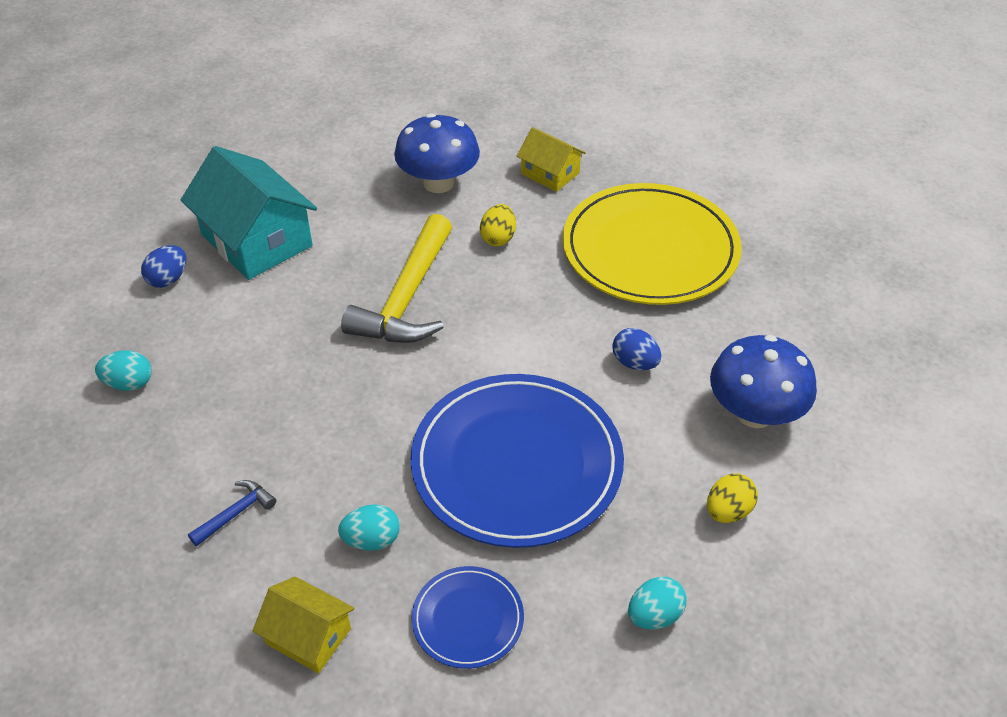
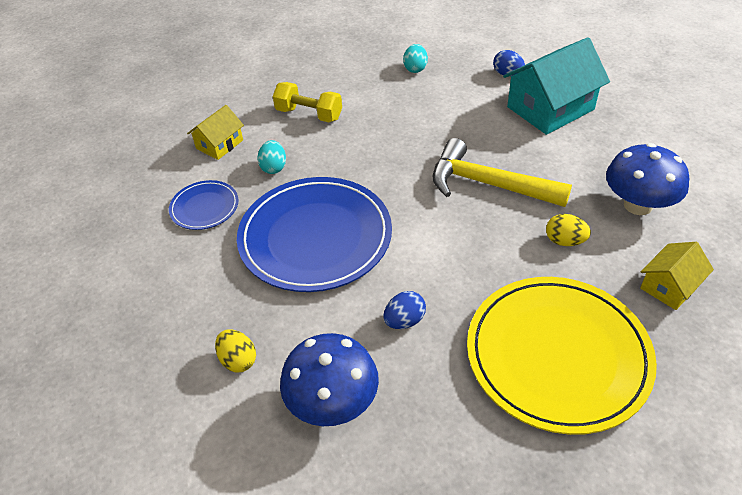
camera: 100 degrees right, 0 degrees up
(236, 513) = (309, 114): blue hammer -> yellow dumbbell
(654, 615) = (170, 299): turquoise egg -> none

